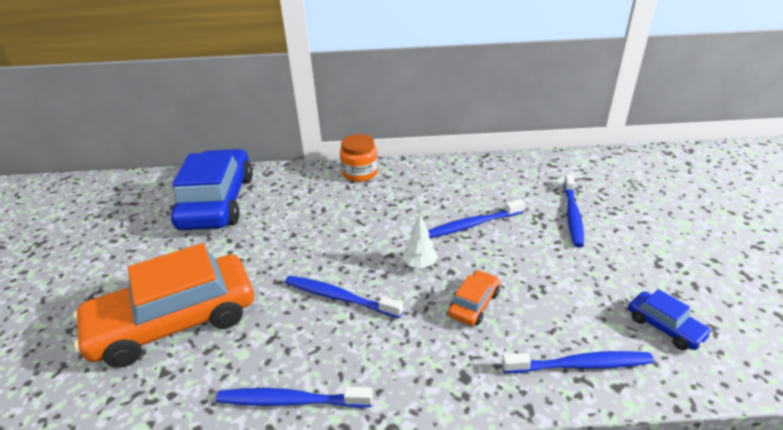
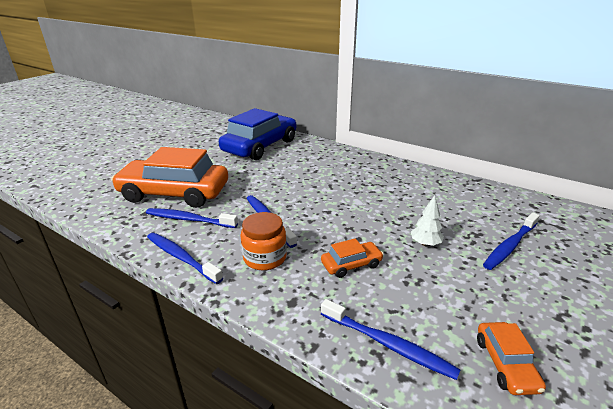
camera: 35 degrees right, 5 degrees down
(360, 173) = (363, 159): orange jar -> orange jar (265, 258)
(419, 264) = (341, 225): white tree -> white tree (425, 244)
(472, 225) = (409, 218): blue toothbrush -> blue toothbrush (189, 219)
(664, 327) = (505, 364): blue car -> orange car

